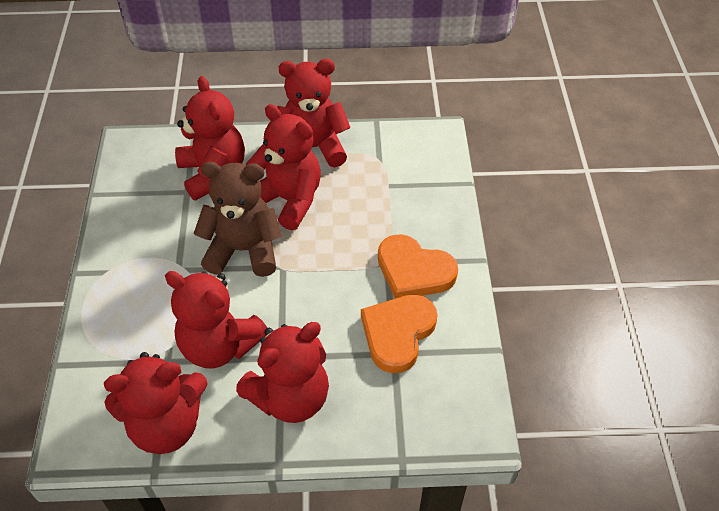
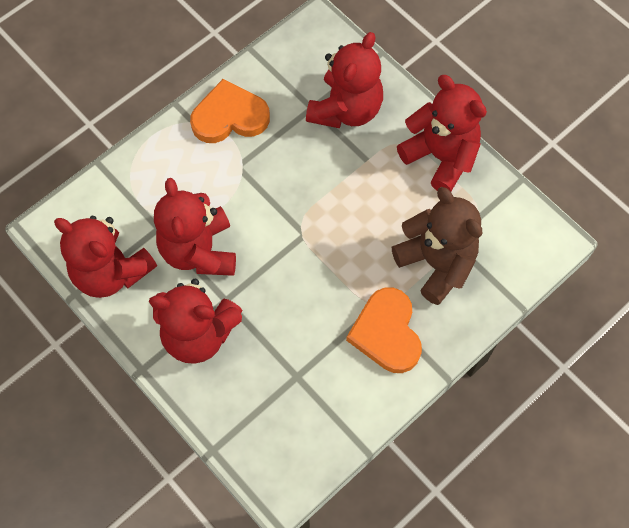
camera: 50 degrees right, 15 degrees up
(243, 250) = (294, 195): brown teddy bear -> brown teddy bear (436, 263)
(288, 200) = (371, 185): red teddy bear -> none
(398, 333) = (317, 366): orange heart -> orange heart (229, 116)

